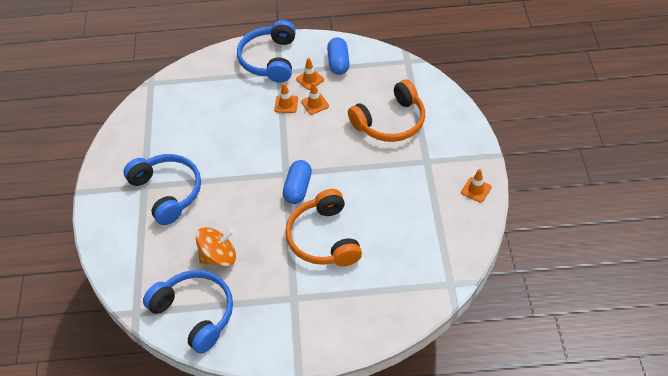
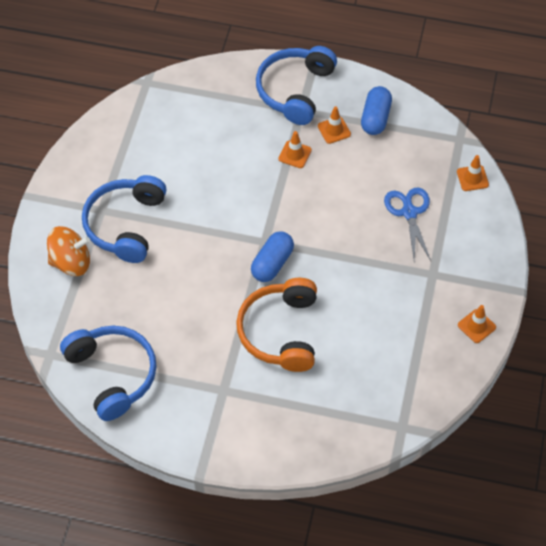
camera: 15 degrees right, 5 degrees up
(167, 192) = (125, 225): blue headphones -> blue headphones turned 150 degrees counterclockwise
(218, 257) = (157, 318): orange spinning top -> orange spinning top (71, 262)
(315, 104) = (328, 164): orange traffic cone -> orange traffic cone (472, 178)
(390, 122) = (409, 213): orange headphones -> blue scissors

